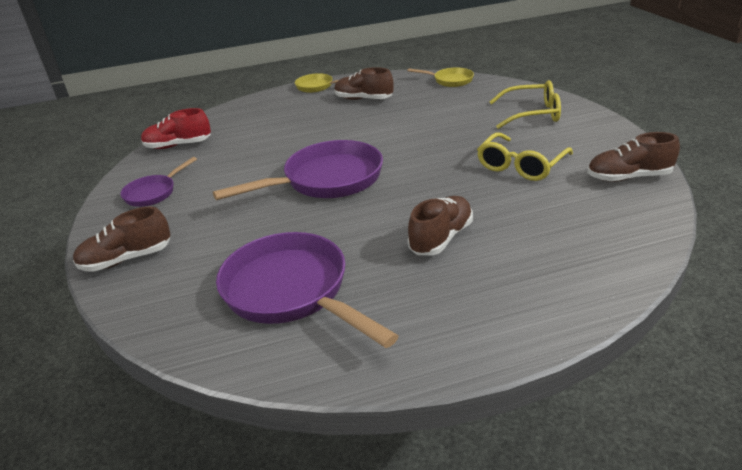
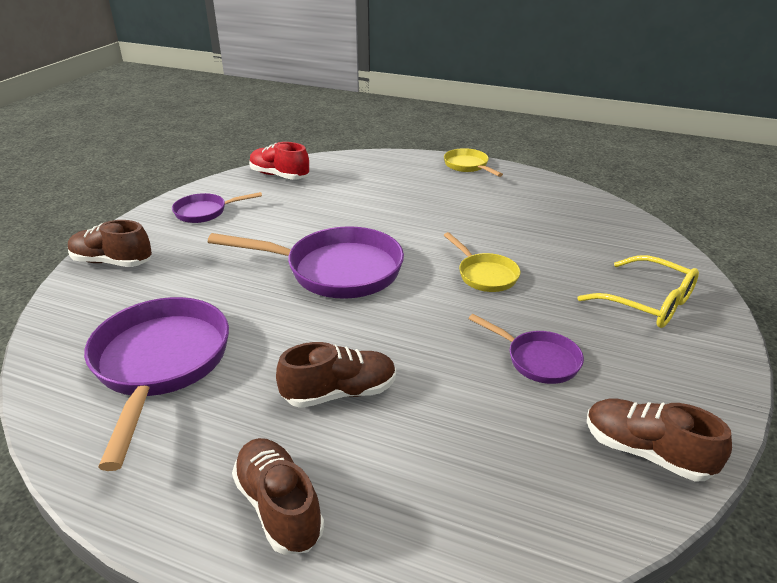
camera: 35 degrees right, 0 degrees up
(363, 99) = (490, 199): brown shoe -> brown shoe (279, 507)
(450, 80) = (611, 216): yellow pan -> yellow pan (485, 275)
(521, 165) = (538, 360): yellow glasses -> purple pan

